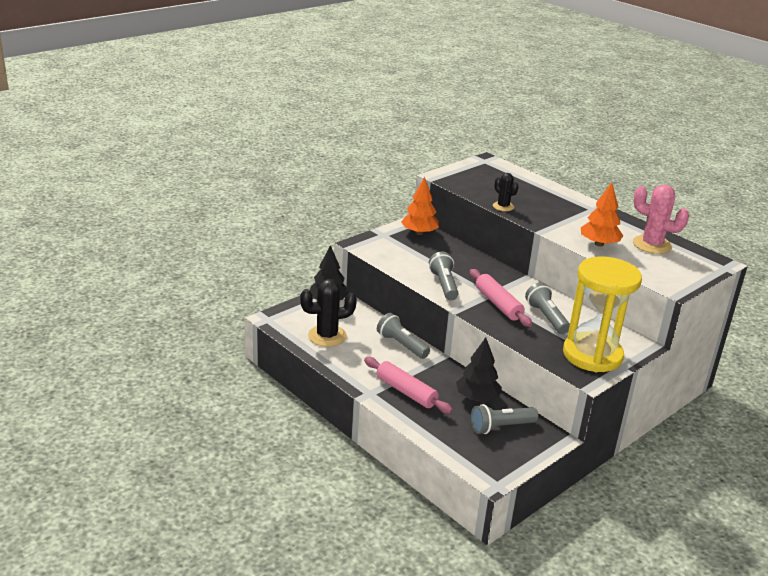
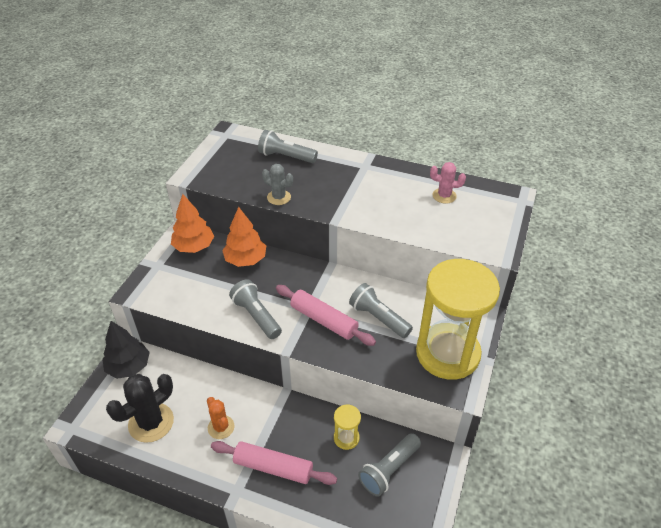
camera: 25 degrees left, 15 degrees up
(379, 357) = (221, 427): none -> orange cactus
(401, 345) = (236, 397): grey flashlight -> grey flashlight (286, 157)
(477, 398) = (346, 438): black tree -> yellow hourglass
(503, 206) = (279, 197): black cactus -> grey cactus
(599, 244) = (398, 215): orange tree -> orange tree (245, 259)
(652, 245) = (444, 196): pink cactus -> pink cactus, size x0.59

